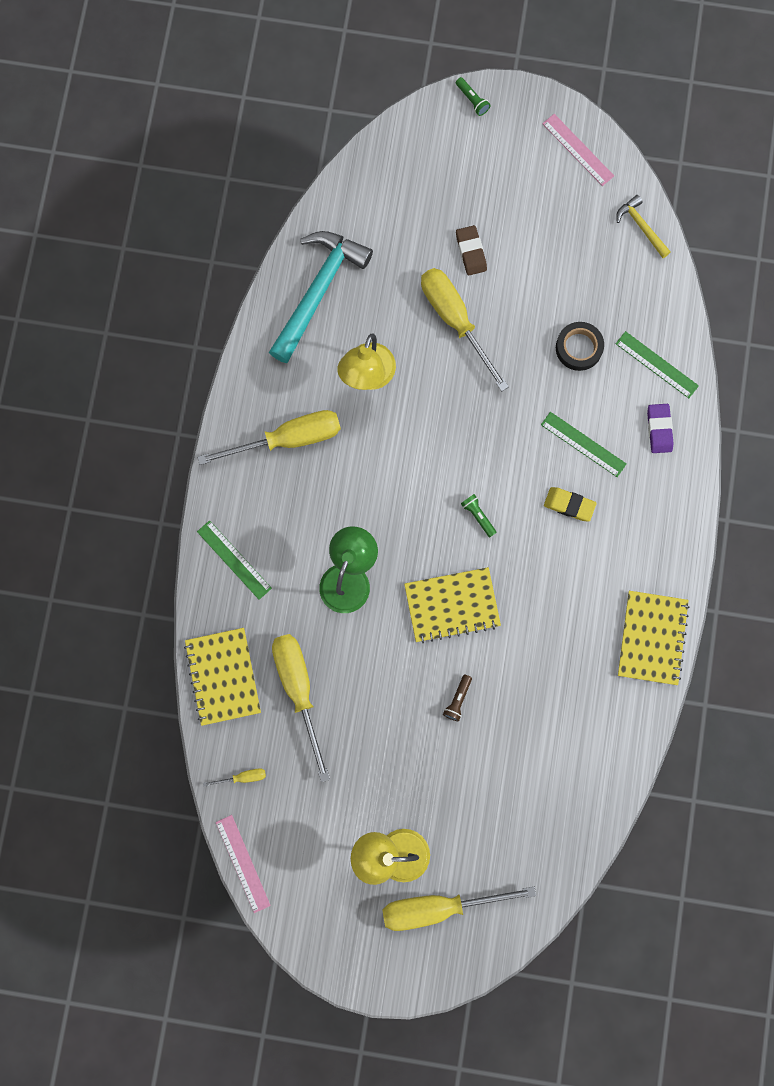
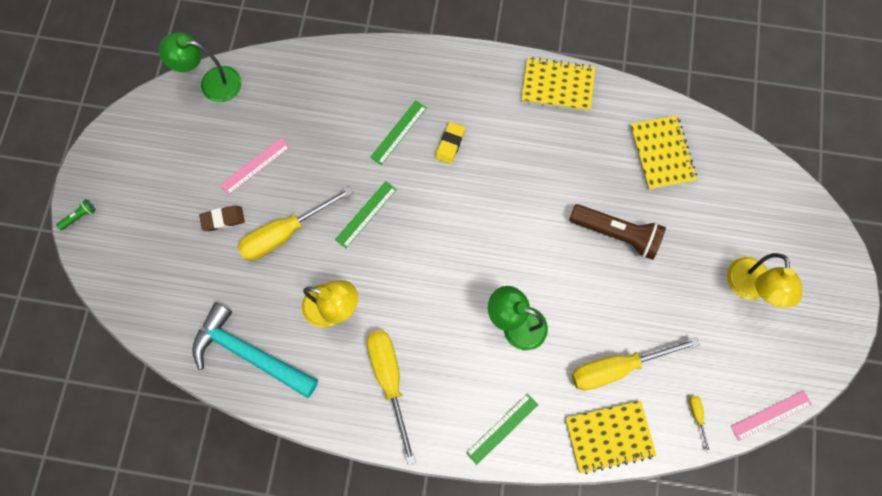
camera: 90 degrees left, 5 degrees down
(439, 907) = (786, 250): yellow screwdriver -> none
(452, 605) = (537, 238): yellow notebook -> yellow notebook (661, 153)
(458, 699) = (616, 234): brown flashlight -> brown flashlight, size x2.35
(478, 516) = (460, 216): green flashlight -> none
(577, 150) = (137, 130): pink ruler -> pink ruler (255, 166)
(579, 348) = (315, 134): black tape -> none
(641, 226) = (212, 83): yellow hammer -> green lamp
(656, 365) = (332, 75): green ruler -> green ruler (366, 214)
(659, 429) = (387, 75): purple eraser -> none

